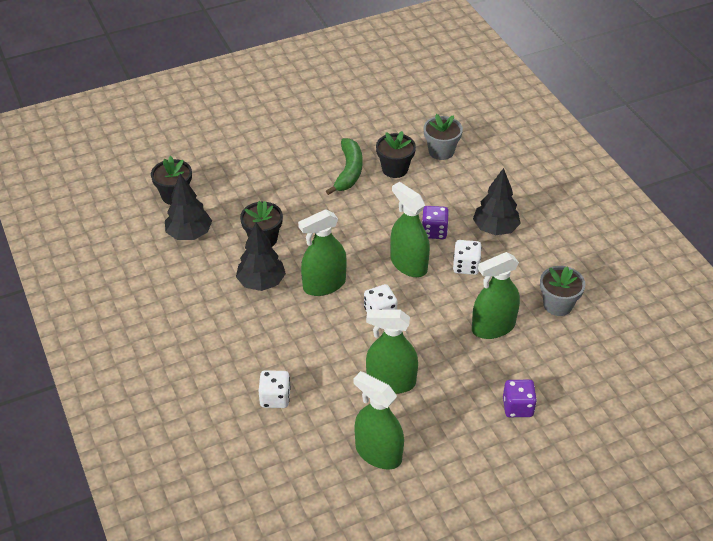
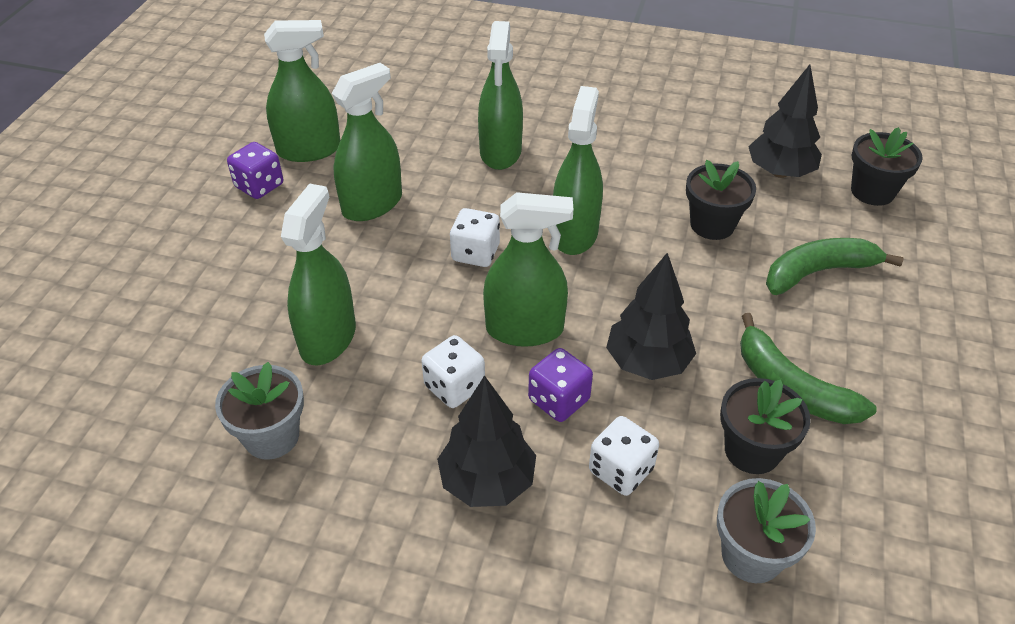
camera: 130 degrees right, 0 degrees up
(261, 282) = (633, 188): black tree -> black tree (647, 363)
(263, 190) = (818, 272): none -> green banana
(275, 398) = (458, 122): white dice -> white dice (621, 470)
(285, 357) = (500, 152): none -> green spray bottle
(517, 407) = (207, 277): purple dice -> purple dice (259, 186)

